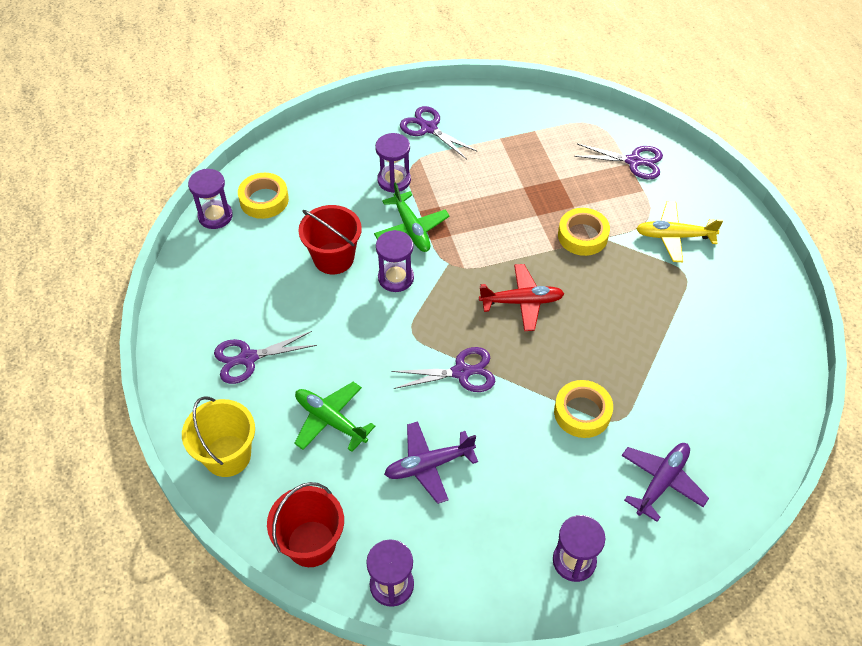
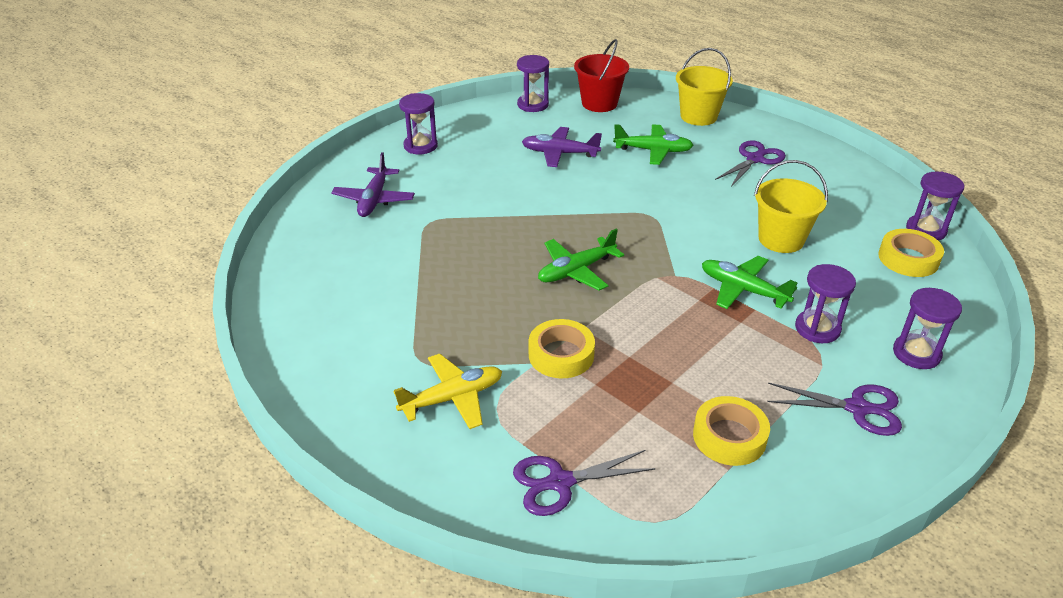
camera: 150 degrees right, 15 degrees down
(333, 258) = (781, 239): red bucket -> yellow bucket
(396, 278) = (709, 246): purple hourglass -> purple hourglass (916, 353)
(428, 465) = (559, 153): purple plane -> purple plane turned 120 degrees counterclockwise
(461, 372) = (584, 206): purple scissors -> none
(522, 302) = (576, 271): red plane -> green plane
(582, 412) = (463, 216): yellow tape -> yellow tape (729, 437)

